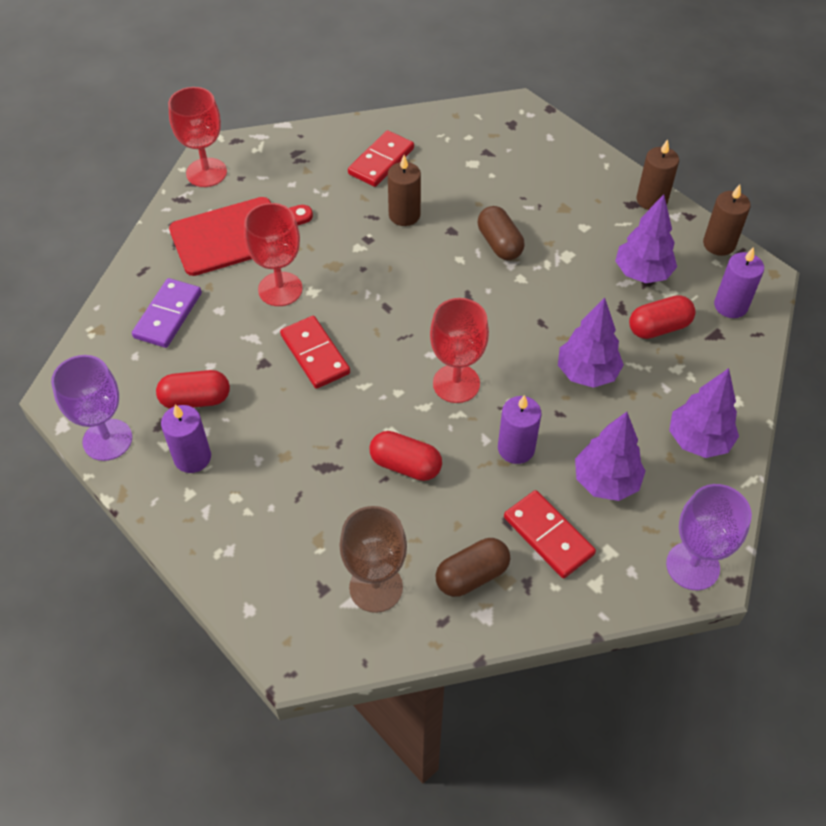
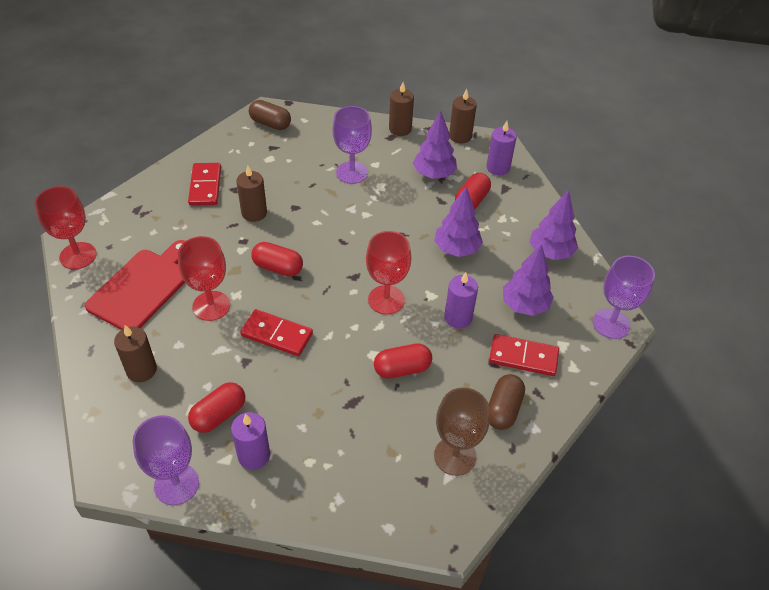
camera: 40 degrees left, 5 degrees down
(168, 315) = (141, 370): purple domino -> brown candle
(377, 286) = (278, 267): none -> red capsule
(499, 244) = (333, 200): brown capsule -> brown capsule (270, 123)
(548, 223) = (352, 172): none -> purple goblet

